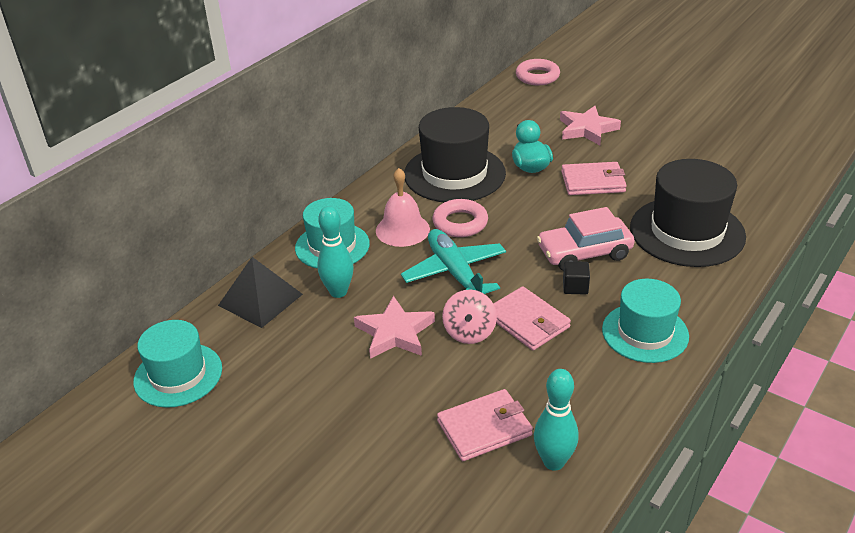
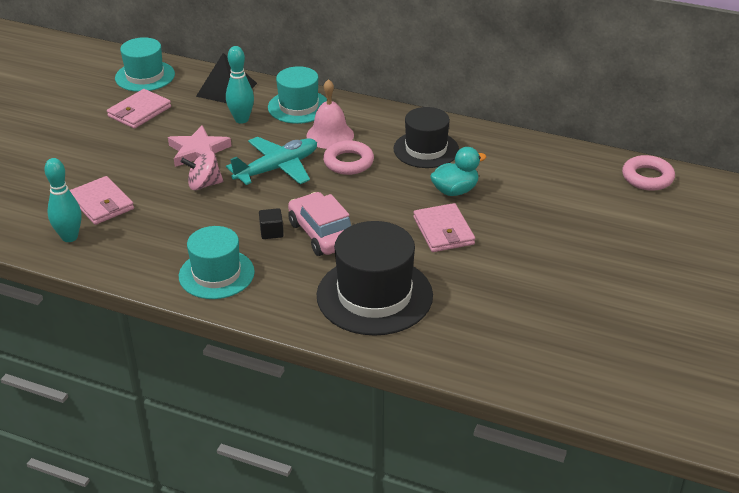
camera: 75 degrees right, 0 degrees up
(454, 174) = (426, 149): black hat -> black hat, size x0.67
(527, 321) = (221, 211): pink wallet -> pink wallet (139, 112)
(587, 129) = (546, 220): pink star -> none

